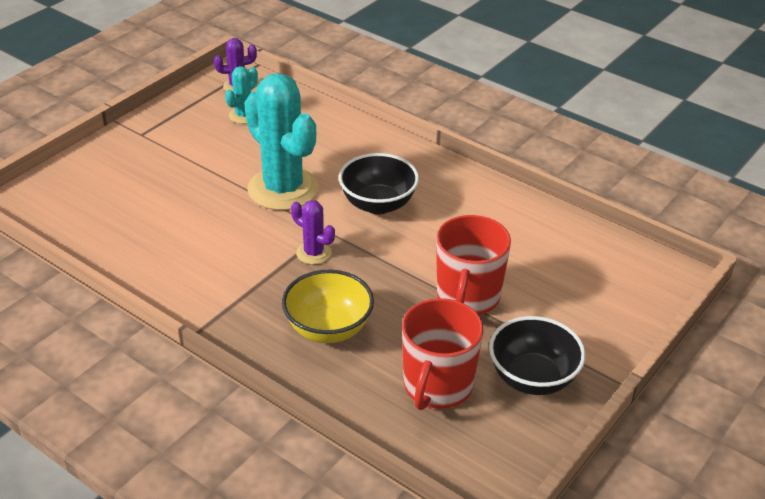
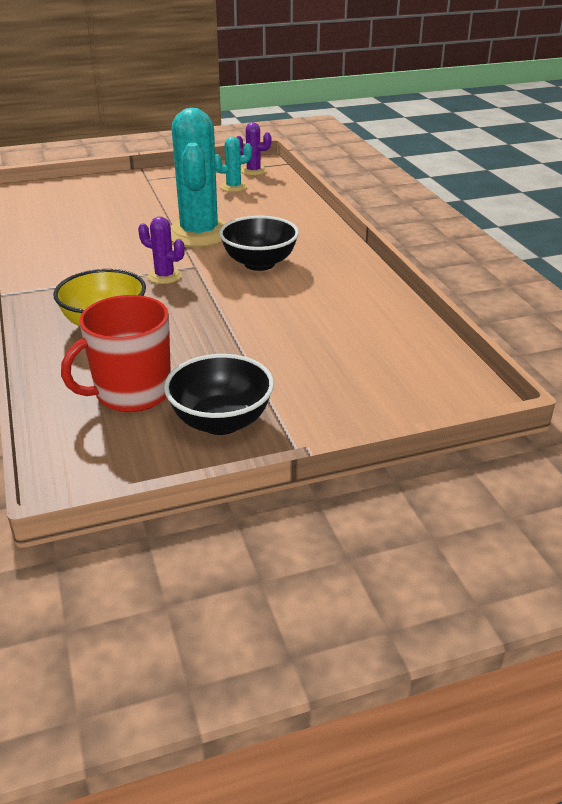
camera: 35 degrees right, 5 degrees down
(313, 253) = (164, 276): purple cactus -> purple cactus turned 45 degrees counterclockwise
(468, 297) = (246, 345): red mug -> none

